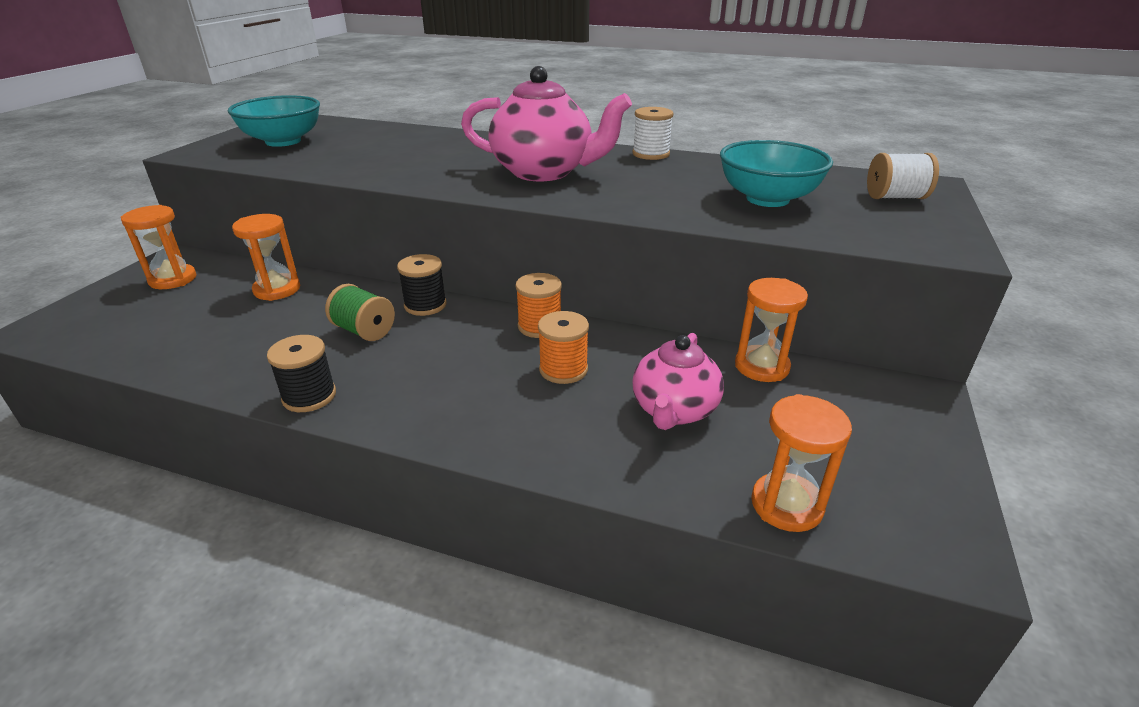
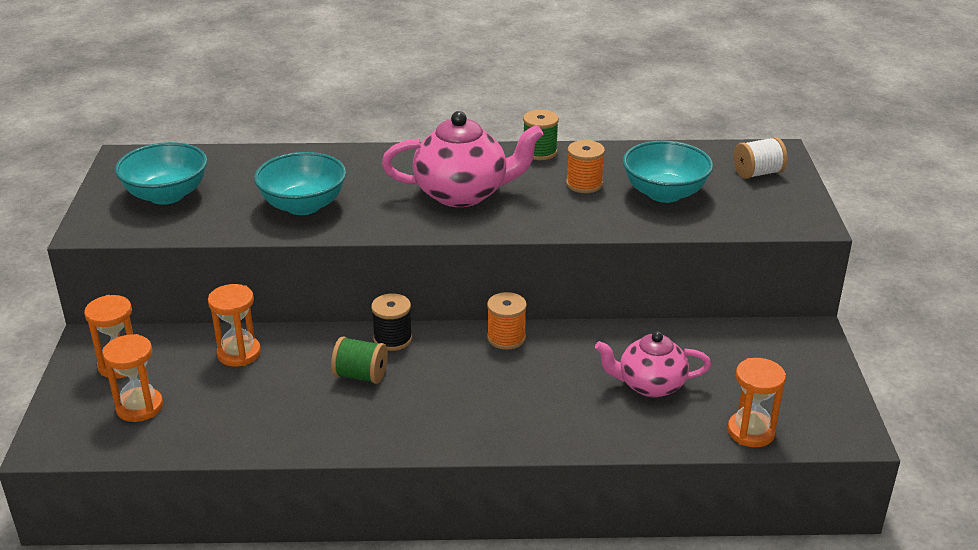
camera: 20 degrees left, 0 degrees up
(309, 396) = (369, 440): black spool -> none
(385, 161) = (303, 206): none -> turquoise bowl
(563, 369) = (550, 372): orange spool -> orange spool (584, 184)
(651, 154) = (540, 152): white spool -> green spool
(674, 410) = (650, 385): pink teapot -> pink teapot turned 90 degrees clockwise
(761, 366) = (695, 335): orange hourglass -> orange hourglass (139, 407)

